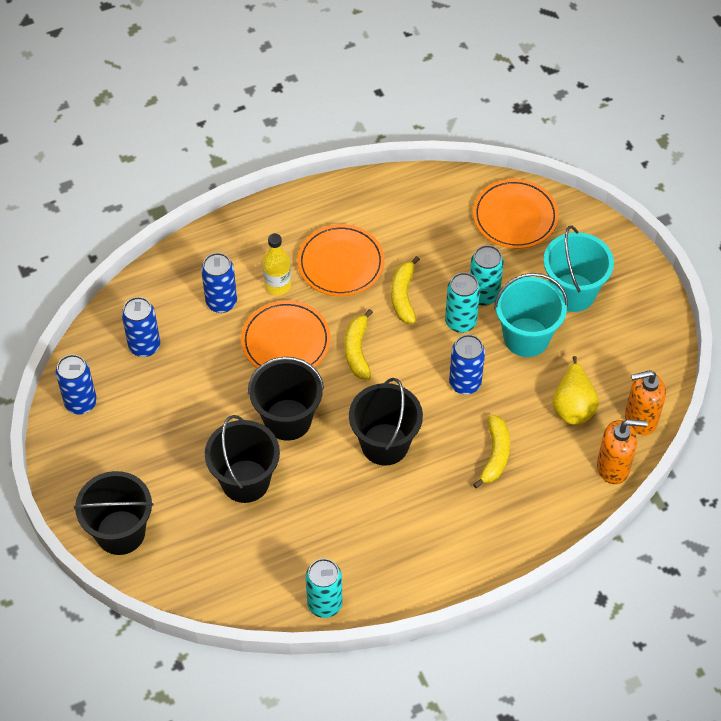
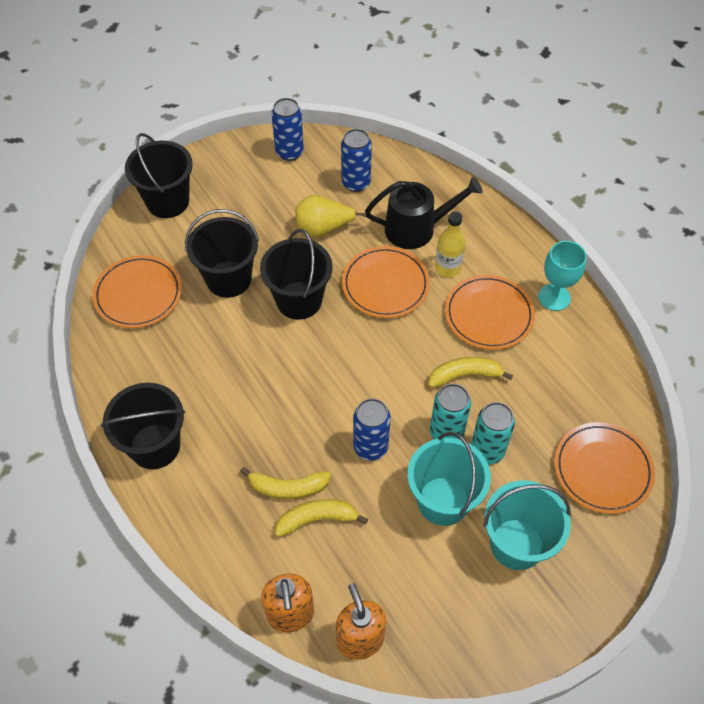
camera: 80 degrees right, 0 degrees up
(221, 302) = (416, 229): blue can -> black watering can
(245, 569) = (138, 294): none -> orange plate
(324, 604) = (106, 360): turquoise can -> none
(332, 208) = (554, 297): none -> turquoise goblet
(357, 350) = (389, 345): yellow banana -> yellow banana (317, 519)
(385, 444) = (285, 384): black bucket -> black bucket (155, 446)
(573, 406) = (363, 561): yellow pear -> yellow pear (323, 229)

